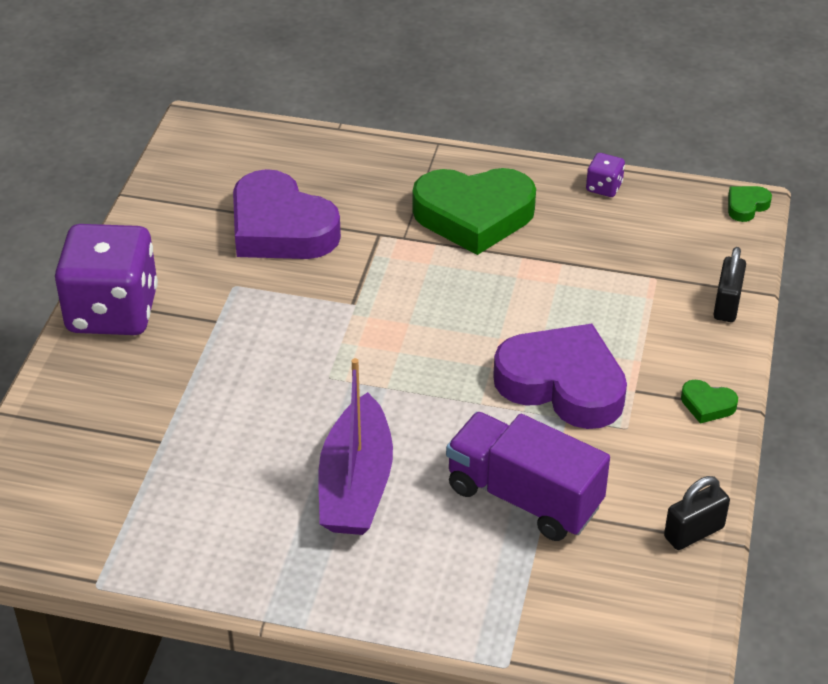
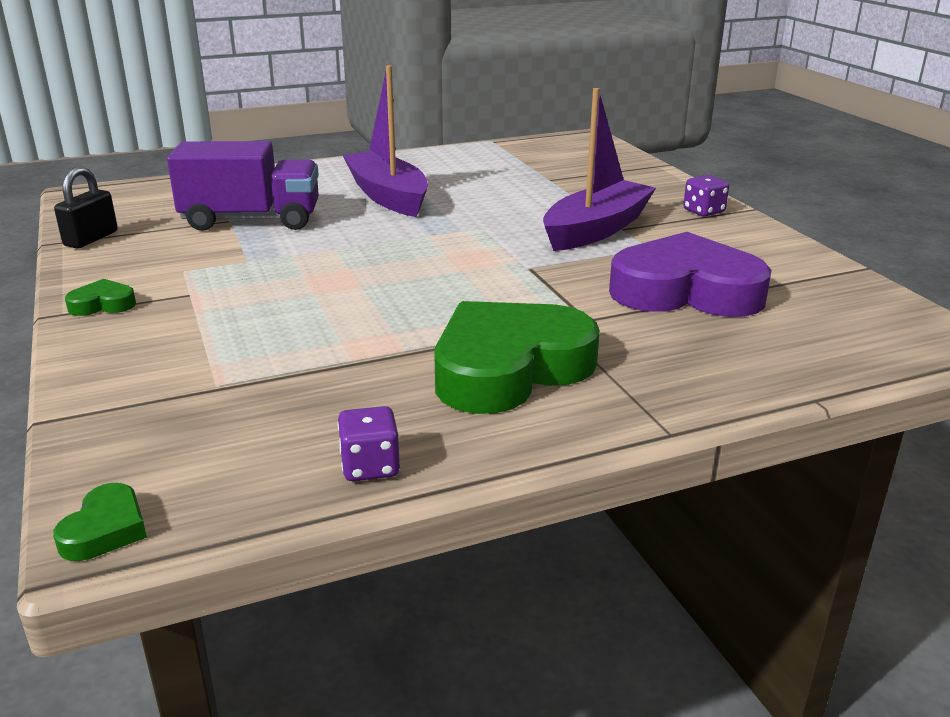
camera: 145 degrees right, 15 degrees down
(112, 311) = (703, 211): purple dice -> purple dice, size x0.40
(238, 328) = (596, 229): none -> purple boat
(562, 384) = (268, 277): purple heart -> none
(727, 304) = (104, 389): black padlock -> none

